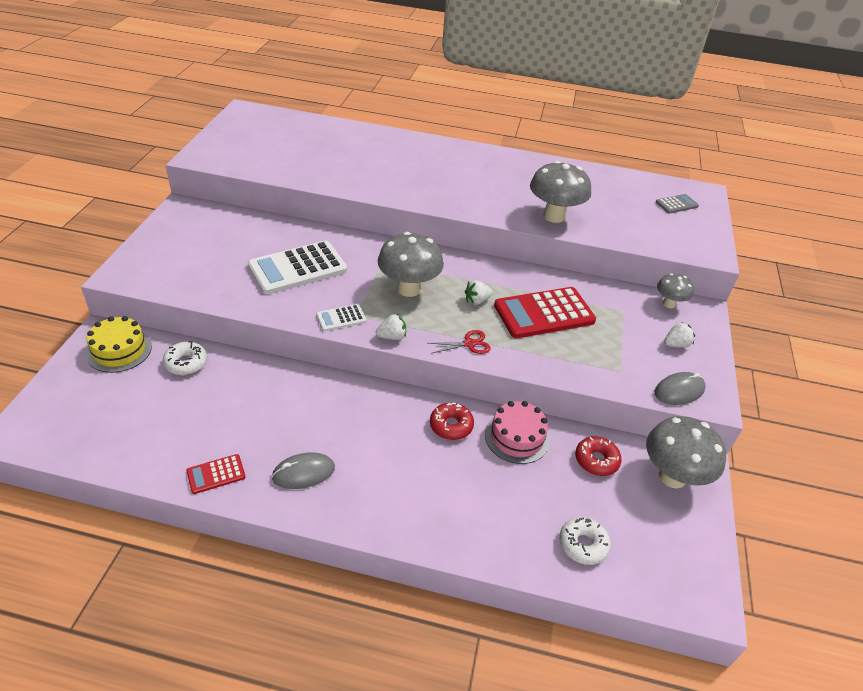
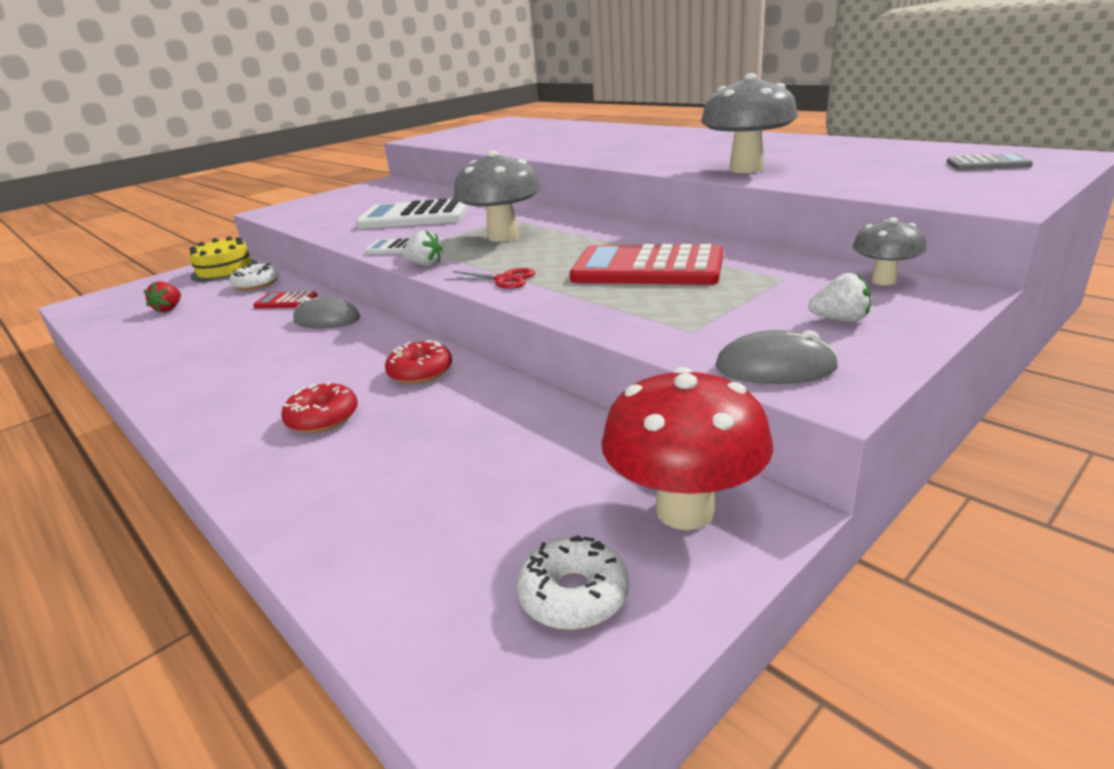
camera: 40 degrees right, 15 degrees down
(142, 416) = (169, 309): none -> red strawberry
(216, 474) = (149, 356): red calculator -> red calculator (286, 301)
(303, 473) = (215, 373): grey mouse -> grey mouse (327, 319)
(477, 301) = (570, 251): white strawberry -> none
(517, 437) = (487, 400): pink cake -> none
(583, 544) = (409, 543): white donut -> white donut (574, 595)
(596, 460) = (570, 453): red donut -> red donut (323, 418)
(672, 476) = (685, 510): grey mushroom -> red mushroom

